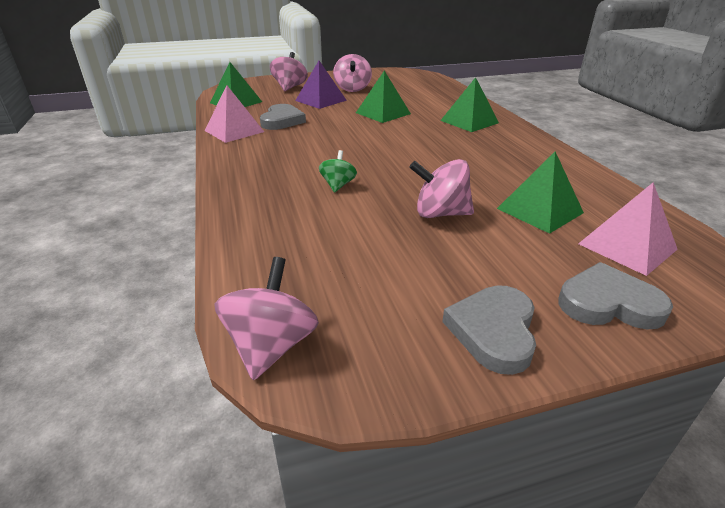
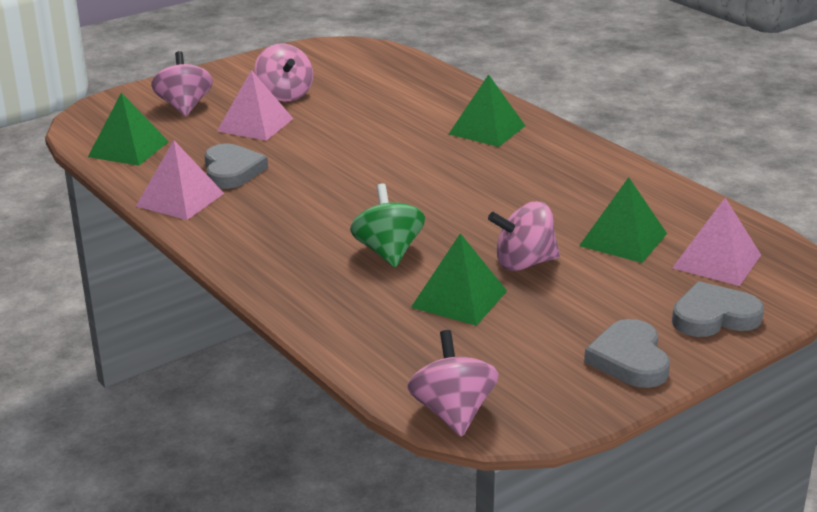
camera: 20 degrees left, 5 degrees down
(321, 100) = (255, 125): purple pyramid -> pink pyramid
(338, 185) = (388, 252): green spinning top -> green spinning top, size x1.60
(383, 113) = (363, 134): green pyramid -> green pyramid (459, 299)

